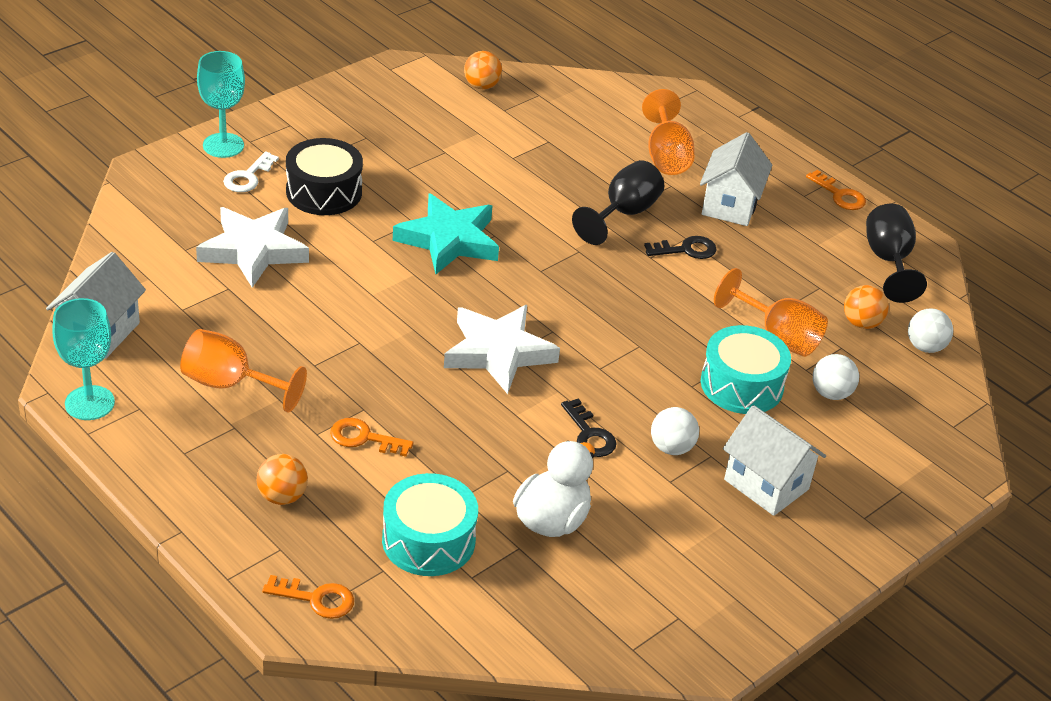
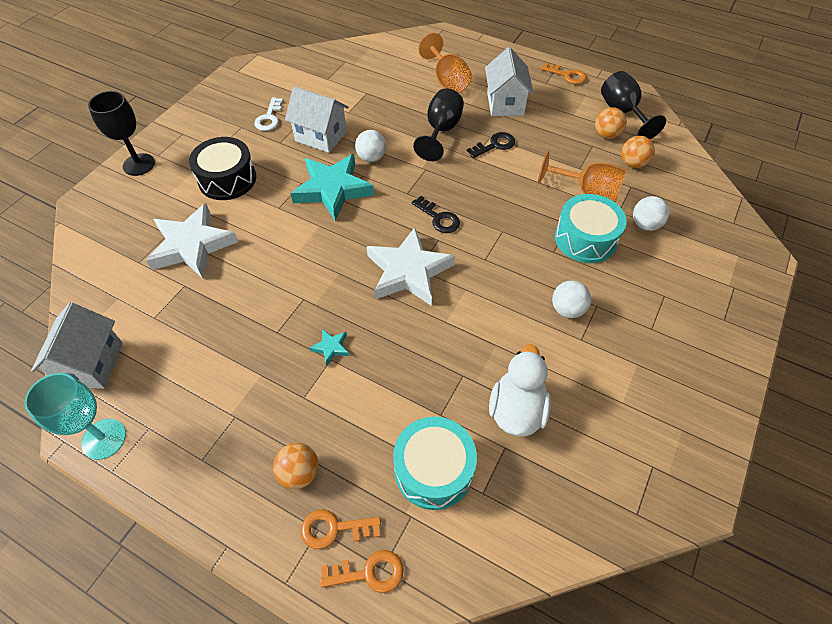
camera: 15 degrees left, 15 degrees up
(223, 145) = (139, 164): turquoise goblet -> black goblet
(230, 384) = (217, 375): orange goblet -> none
(248, 177) = (166, 184): white key -> white key (269, 118)
(364, 438) = (342, 387): orange key -> orange key (334, 529)
(369, 398) = (331, 348): none -> turquoise star
(481, 86) = (304, 66): orange ball -> orange ball (606, 135)
(589, 434) = (506, 319): black key -> black key (439, 218)
(766, 484) = (646, 316): white house -> white house (321, 136)
(925, 347) = (681, 168): white ball -> white ball (371, 158)

